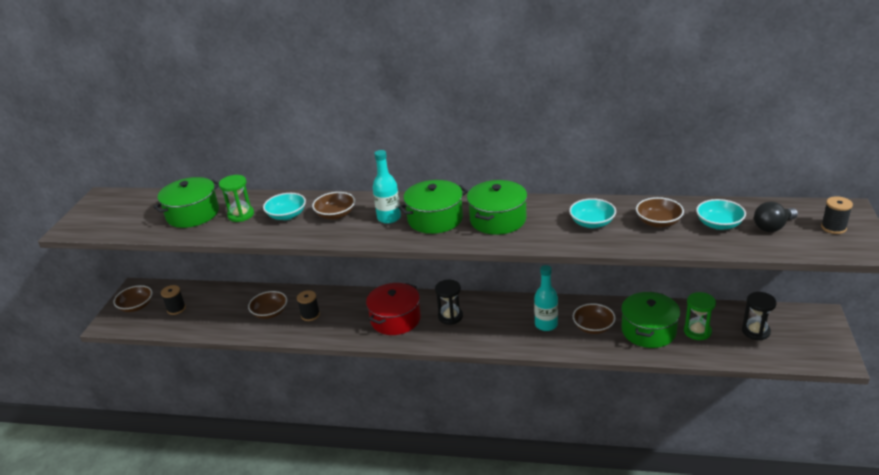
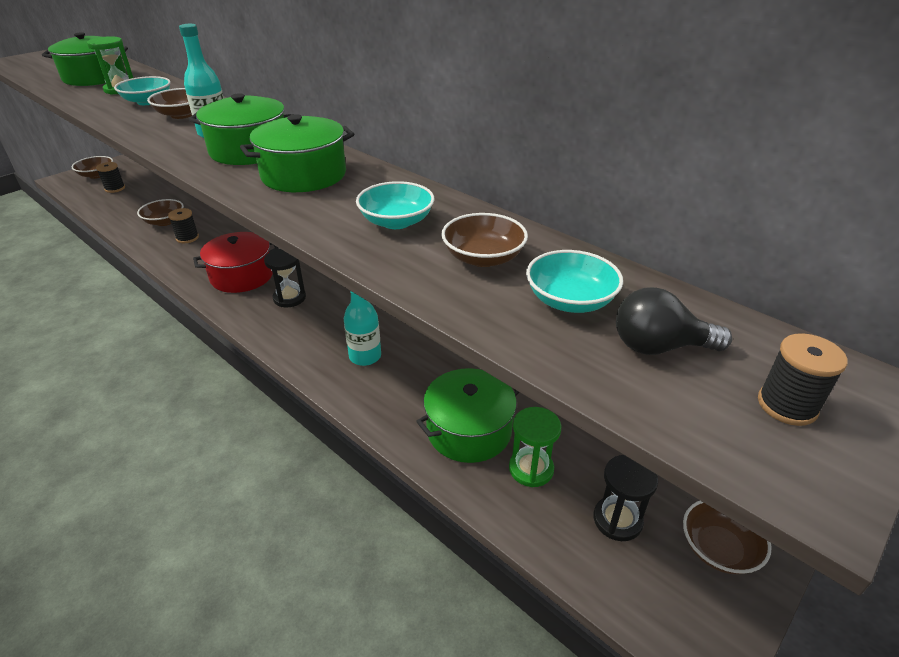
camera: 30 degrees right, 5 degrees up
(593, 327) = (410, 388): brown bowl -> brown bowl (718, 548)

